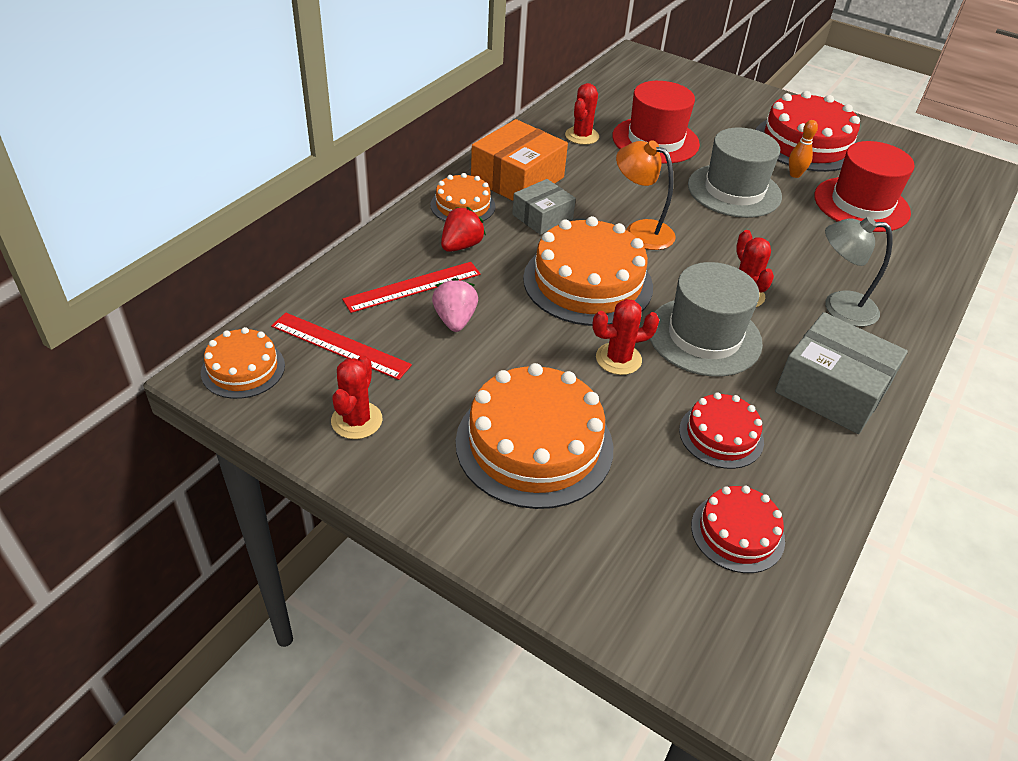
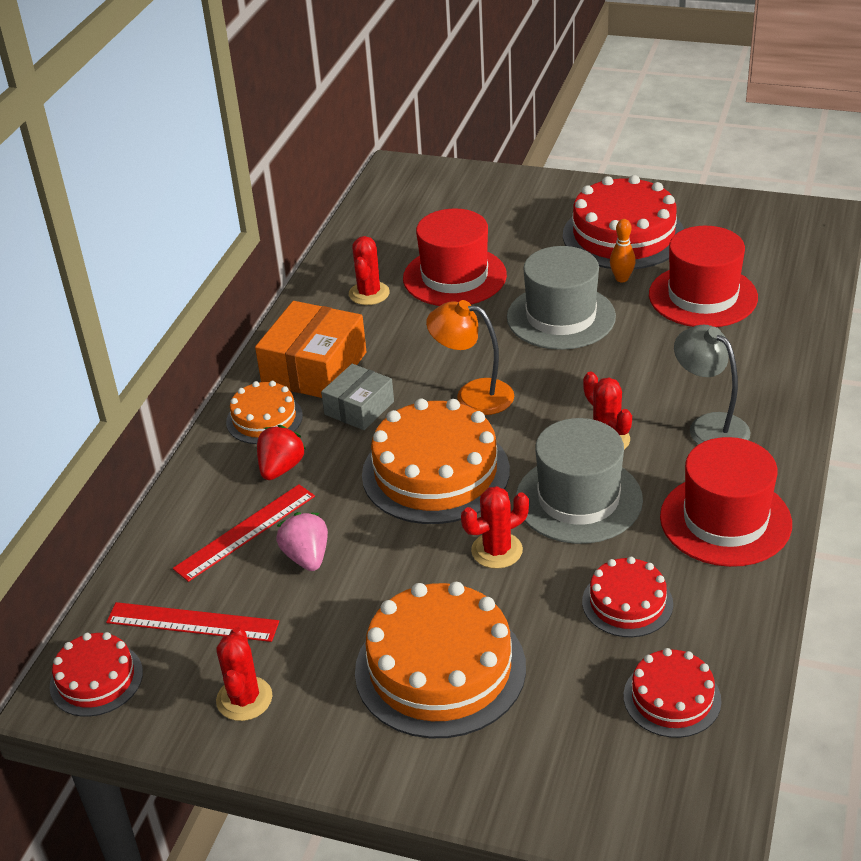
camera: 10 degrees left, 5 degrees down
(243, 369) = (96, 679): orange cake -> red cake
(832, 389) = (725, 520): grey box -> red hat
(839, 307) = (709, 426): grey lamp -> grey lamp turned 60 degrees clockwise

